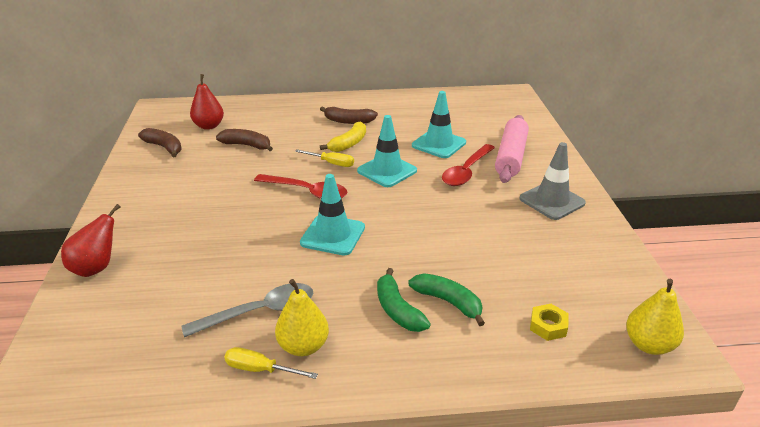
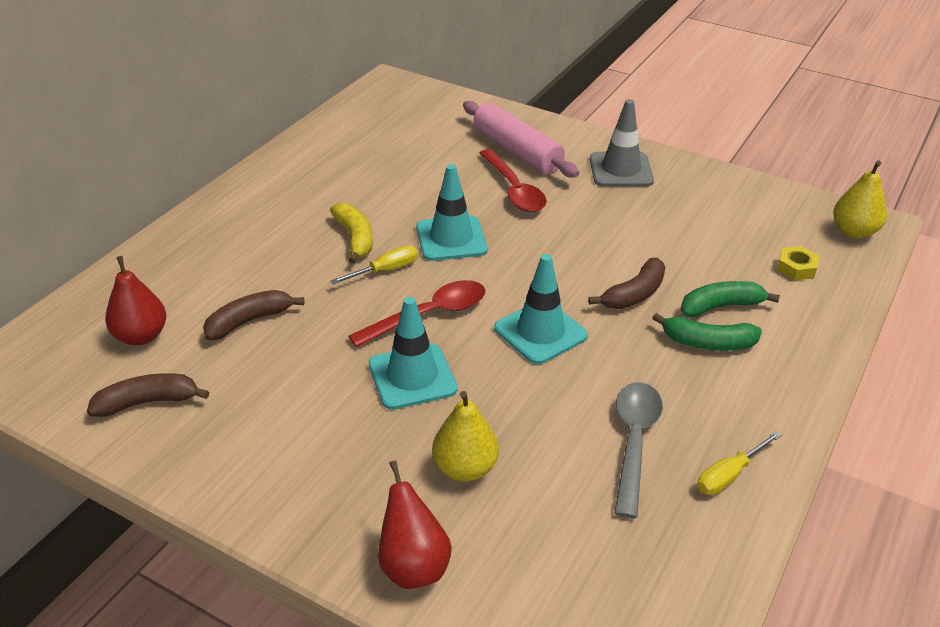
camera: 55 degrees left, 5 degrees up
(303, 346) = (715, 430): yellow pear -> yellow pear (465, 468)
(348, 121) = (298, 215): brown banana -> brown banana (634, 294)
(438, 144) = (437, 179): turquoise traffic cone -> turquoise traffic cone (412, 377)

